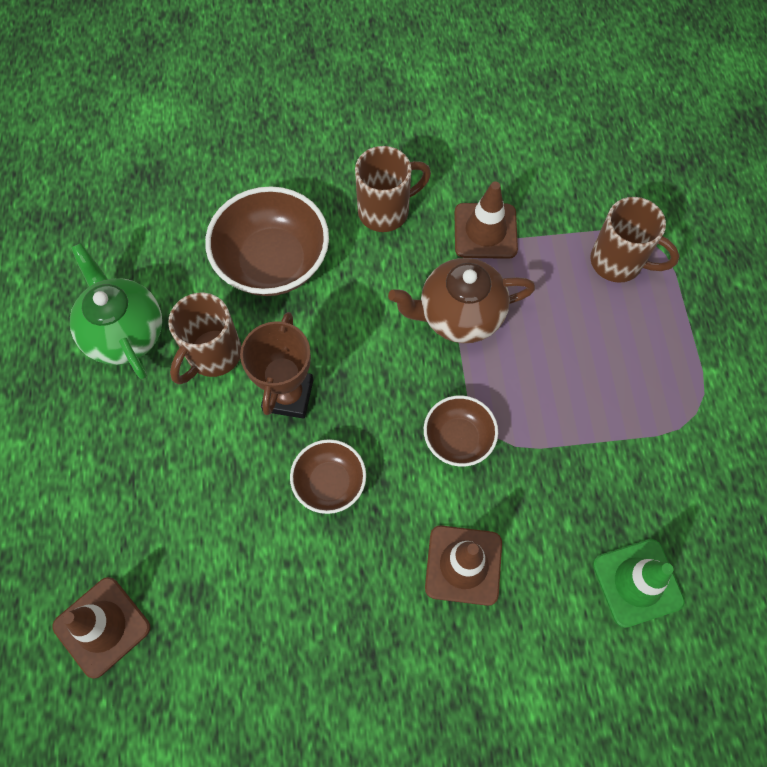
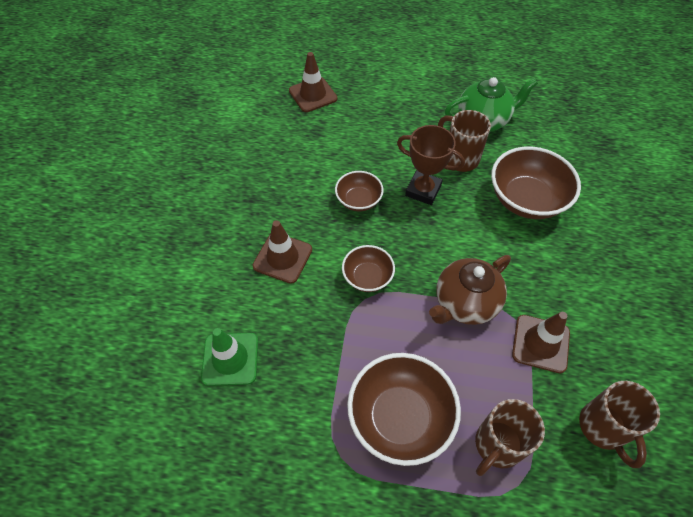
camera: 105 degrees right, 10 degrees down
(386, 211) = (566, 277): brown mug -> brown mug (603, 428)
(459, 315) = (465, 303): brown teapot -> brown teapot turned 135 degrees counterclockwise
(628, 361) = (400, 417): none -> brown bowl

